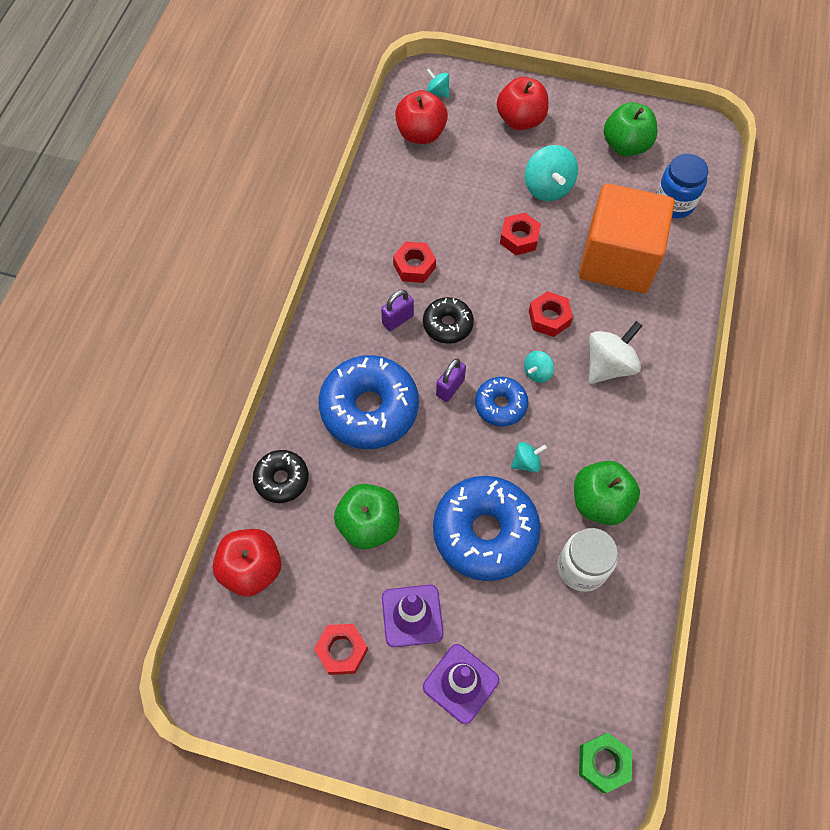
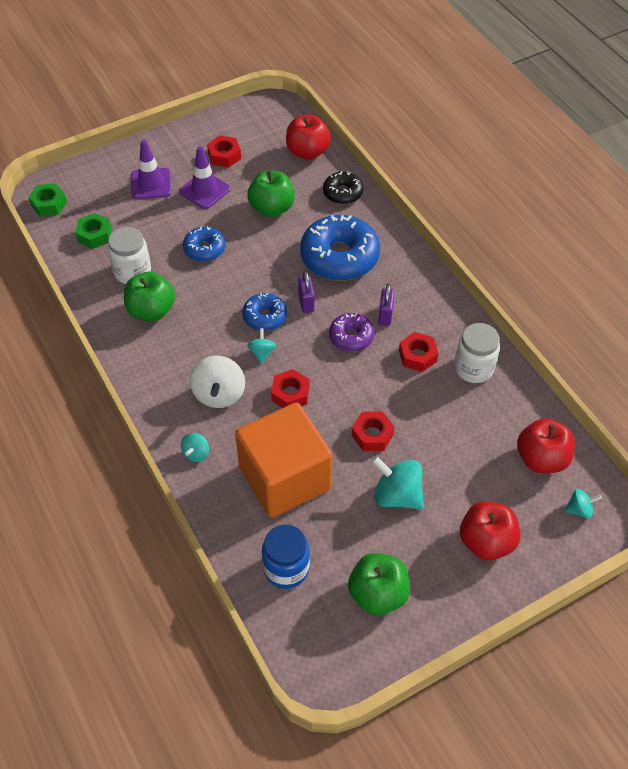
camera: 135 degrees right, 10 degrees down
(385, 224) = (473, 368): none -> white jar
(447, 325) = (351, 337): black donut -> purple donut
(485, 532) = (204, 249): blue donut -> blue donut, size x0.54
(526, 462) = (216, 298): turquoise spinning top -> turquoise spinning top (196, 453)
(584, 658) = (94, 235): none -> green nut

